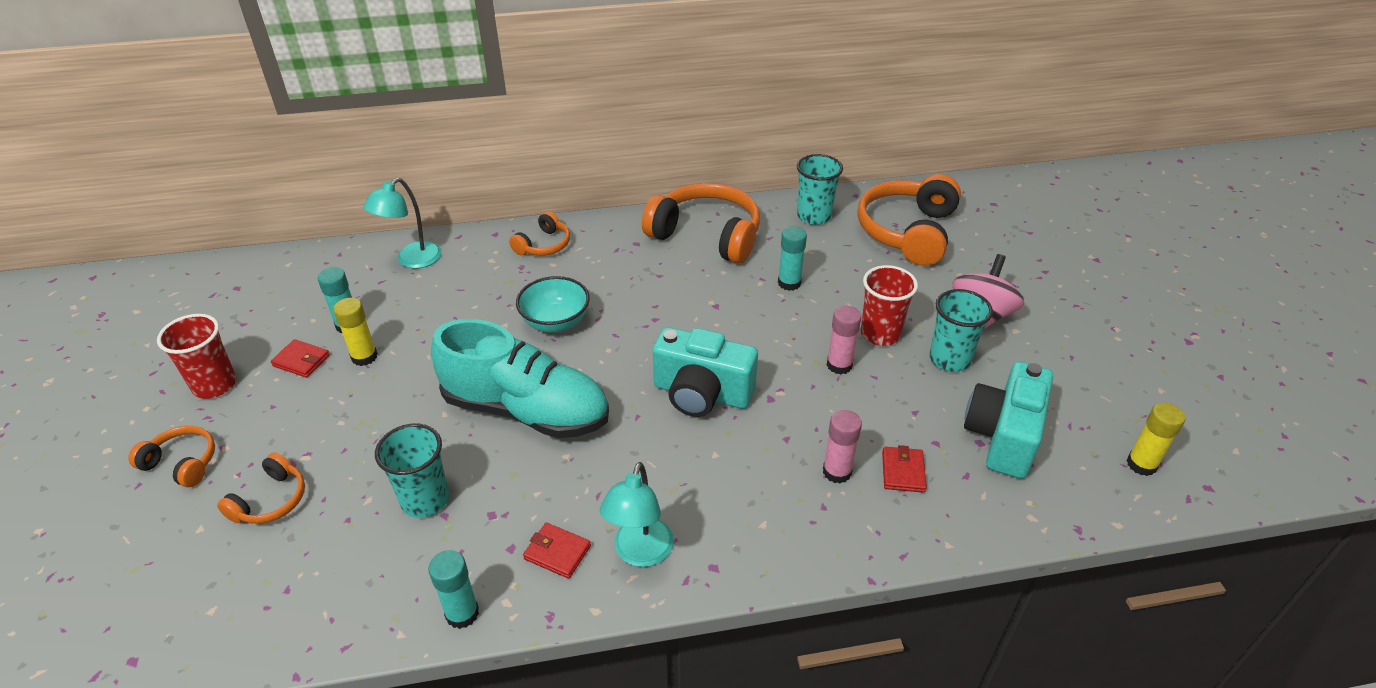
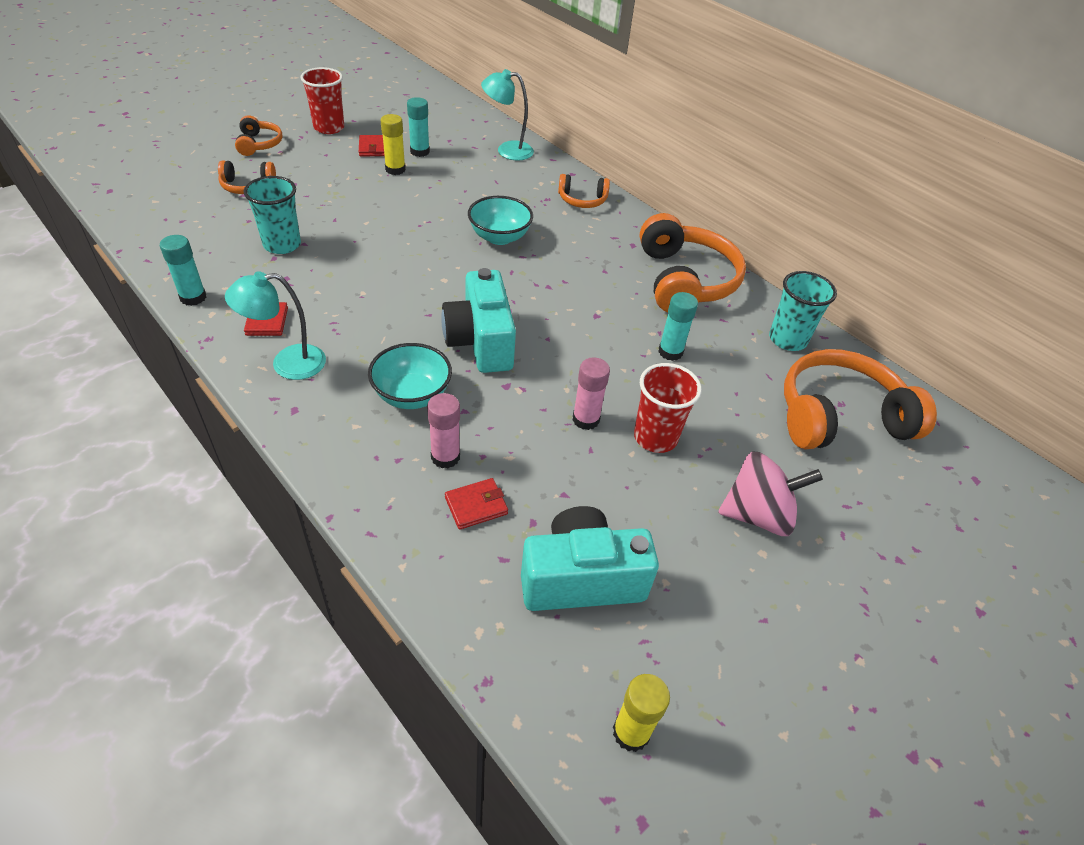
camera: 55 degrees right, 5 degrees up
(526, 410) = (395, 257): turquoise shoe -> none
(745, 468) = (412, 395): none -> turquoise bowl
(949, 359) = (664, 503): turquoise cup -> none

